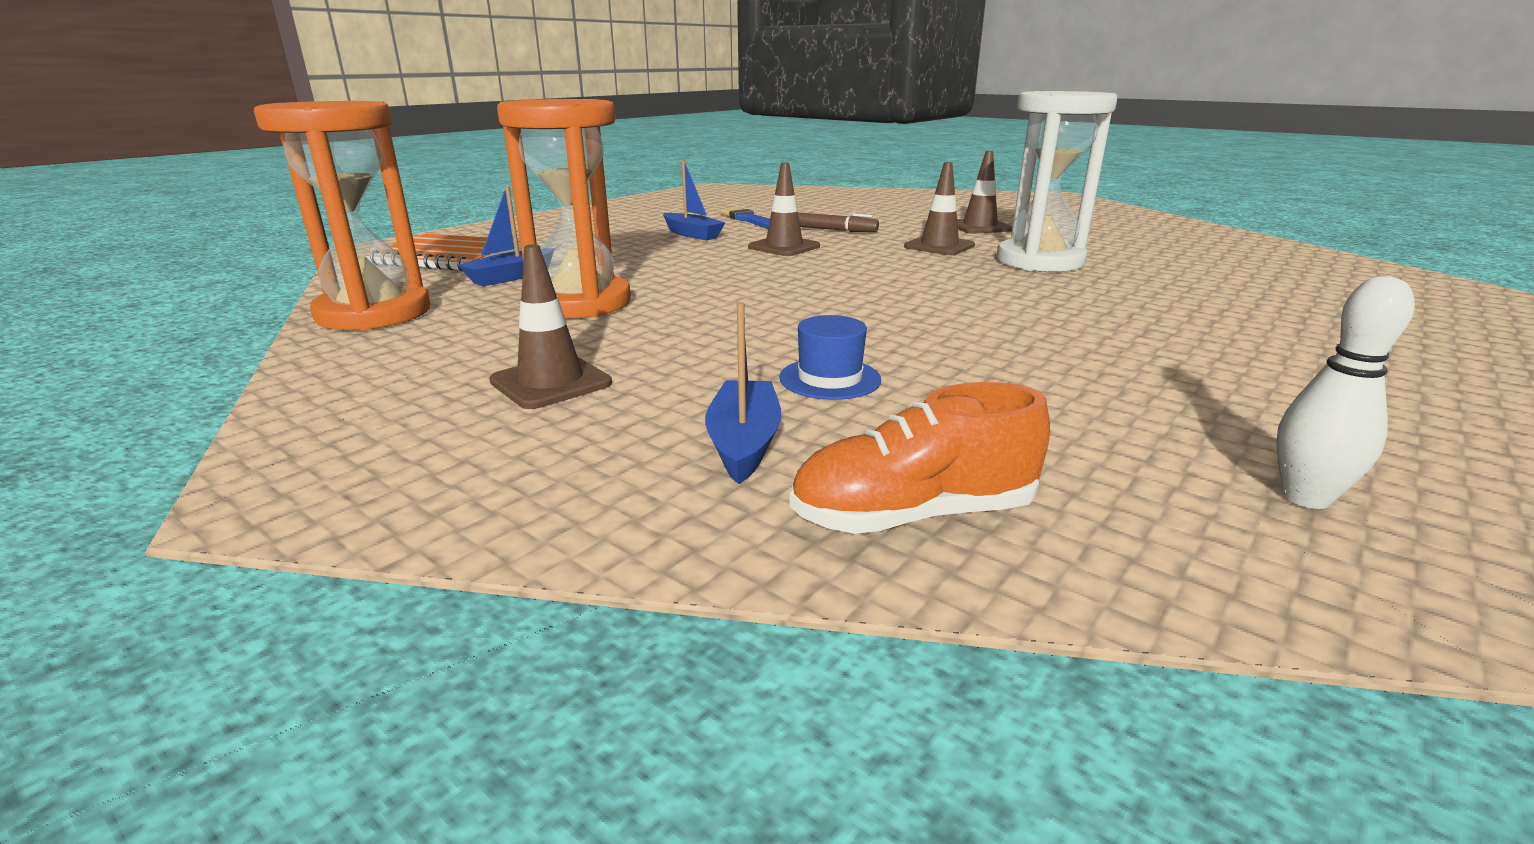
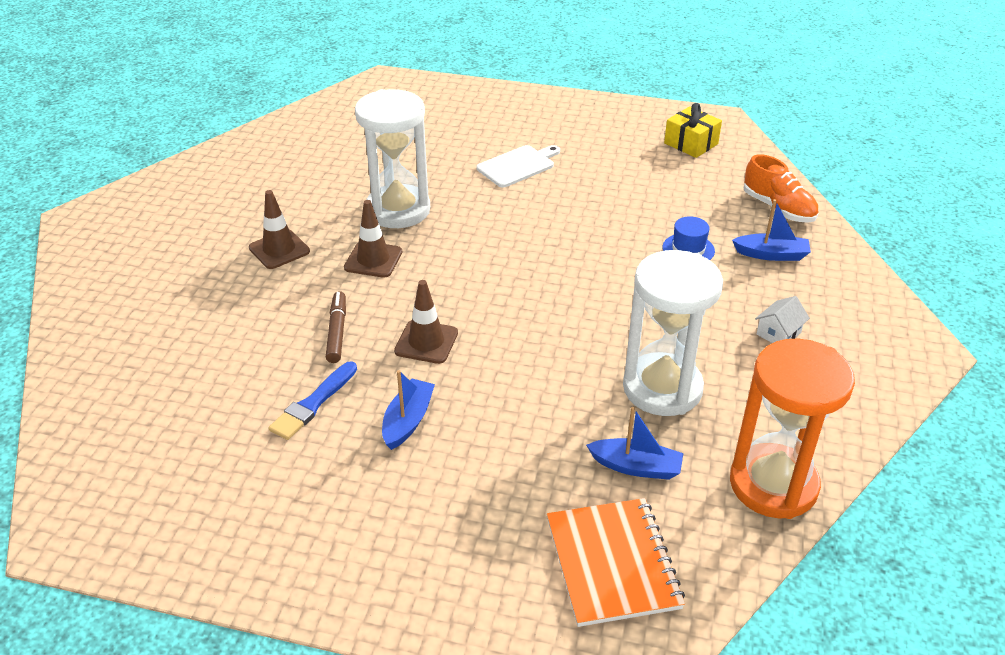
camera: 115 degrees left, 15 degrees up
(551, 382) = (778, 333): brown traffic cone -> white house
(579, 303) = (662, 388): orange hourglass -> white hourglass
(744, 443) = (771, 254): blue boat -> blue boat turned 150 degrees counterclockwise
(1161, 323) = (518, 165): none -> white cutting board
(1306, 498) = (691, 143): white bowling pin -> yellow gift

